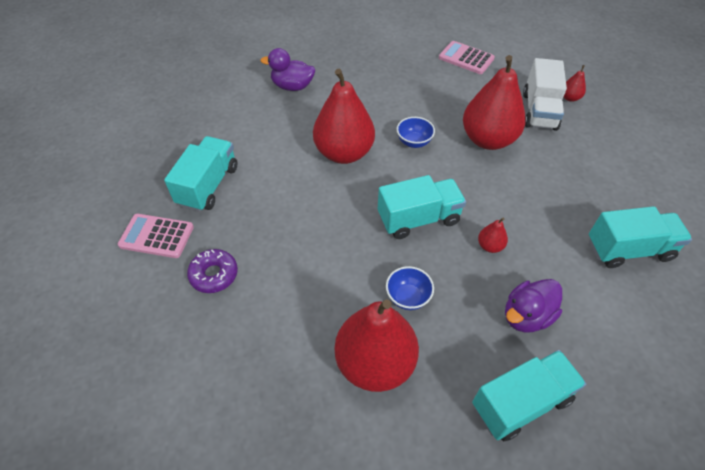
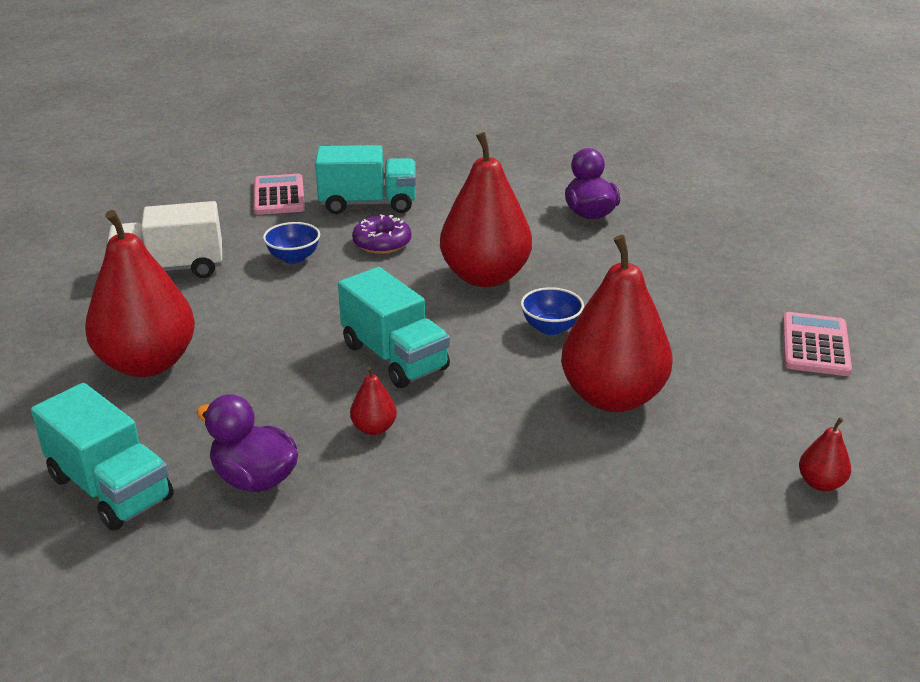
camera: 70 degrees right, 20 degrees down
(214, 275) = (239, 238): purple donut -> purple donut (382, 243)
(408, 297) = (253, 371): blue bowl -> blue bowl (293, 258)
(539, 111) = (741, 447): white truck -> white truck (170, 269)
(628, 249) = (441, 588): turquoise truck -> none

